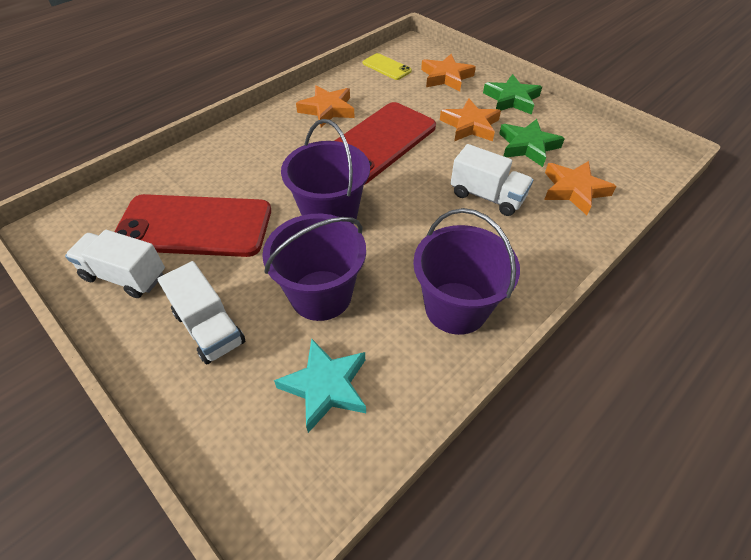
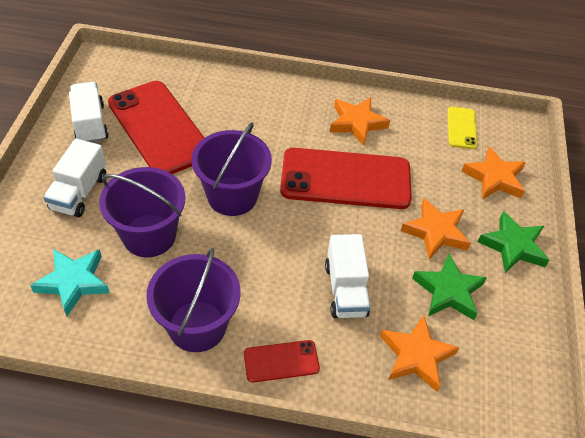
camera: 50 degrees right, 0 degrees up
(531, 268) = (281, 361): none -> red phone

